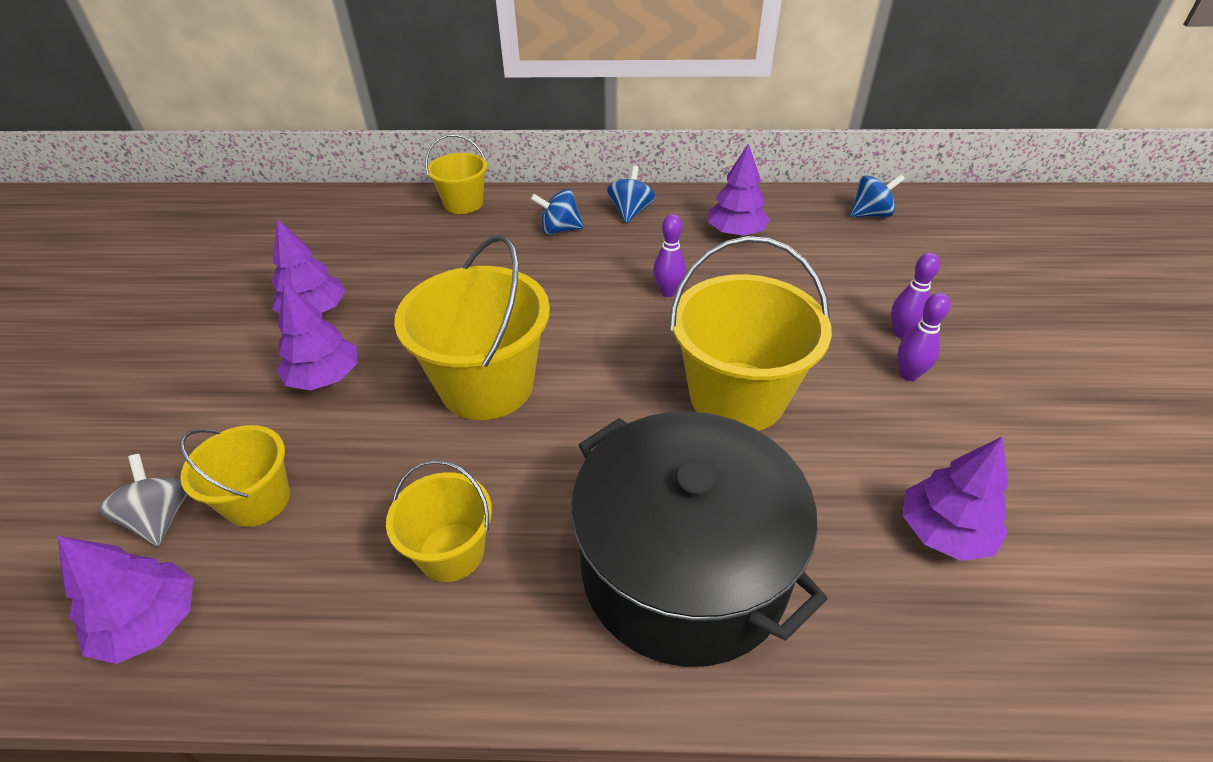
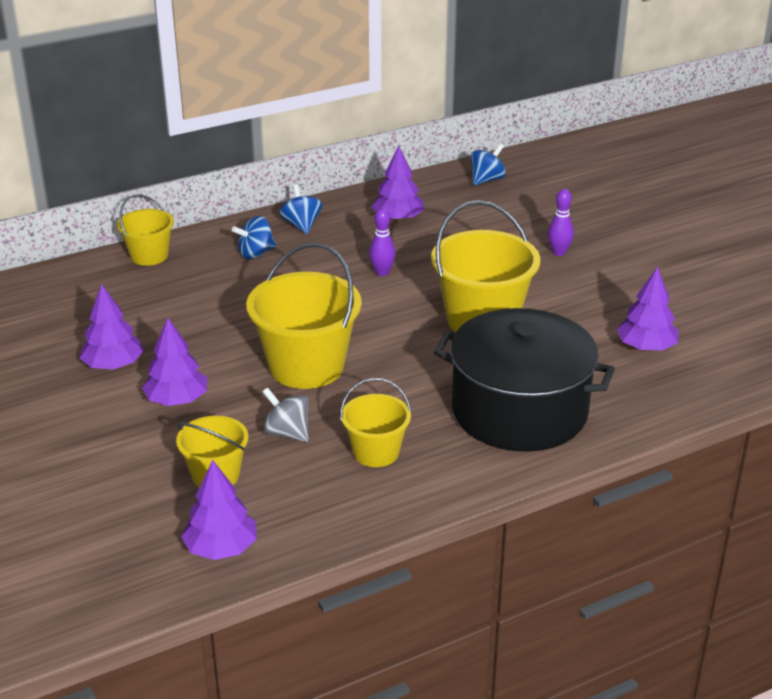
camera: 30 degrees left, 10 degrees down
(161, 518) = (156, 507): grey spinning top -> grey spinning top (287, 433)
(908, 374) = (578, 275): purple bowling pin -> none

